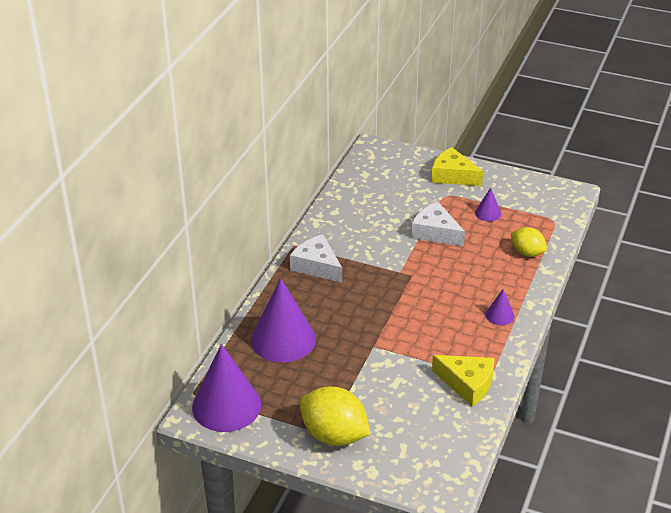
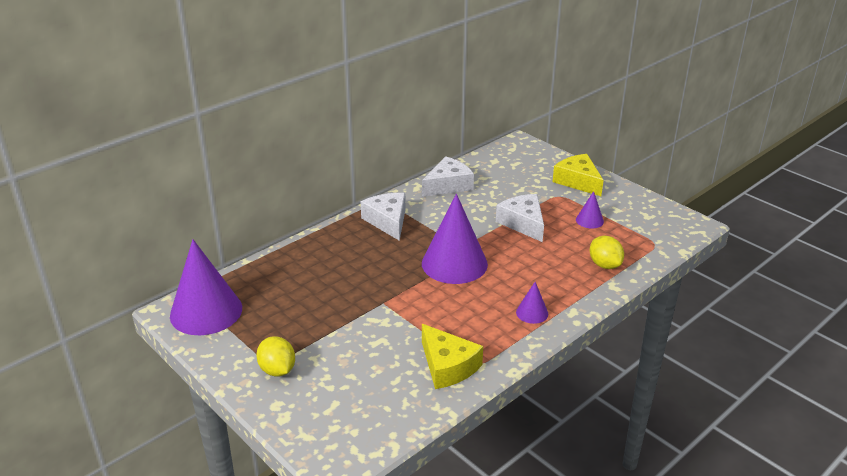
camera: 25 degrees right, 5 degrees down
(283, 339) = (305, 272): purple cone -> purple cone (454, 263)
(334, 435) = (277, 370): yellow lemon -> yellow lemon, size x0.60
(343, 212) = (448, 185): none -> white cheese

